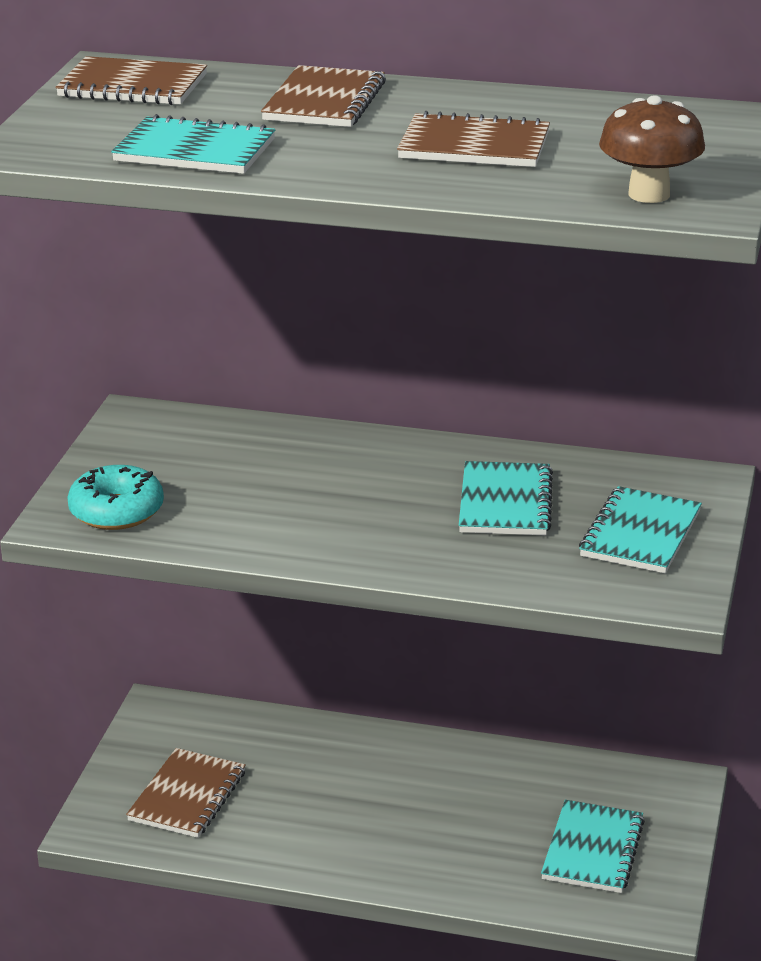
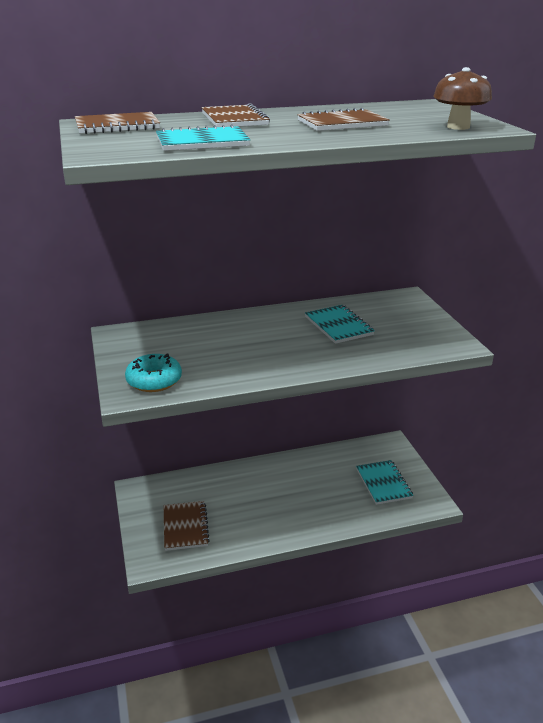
camera: 30 degrees left, 0 degrees up
(640, 534) = (410, 323): turquoise notebook -> none

